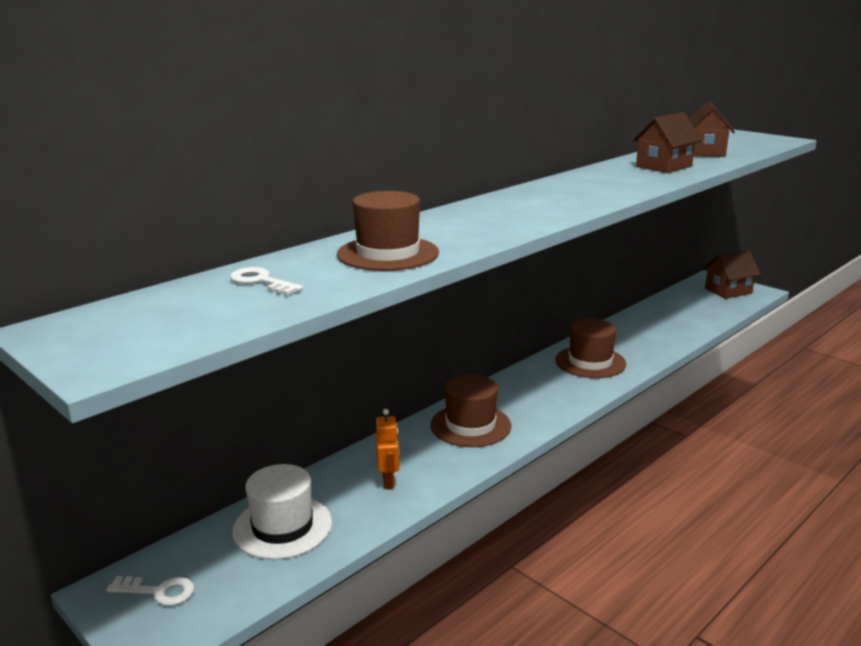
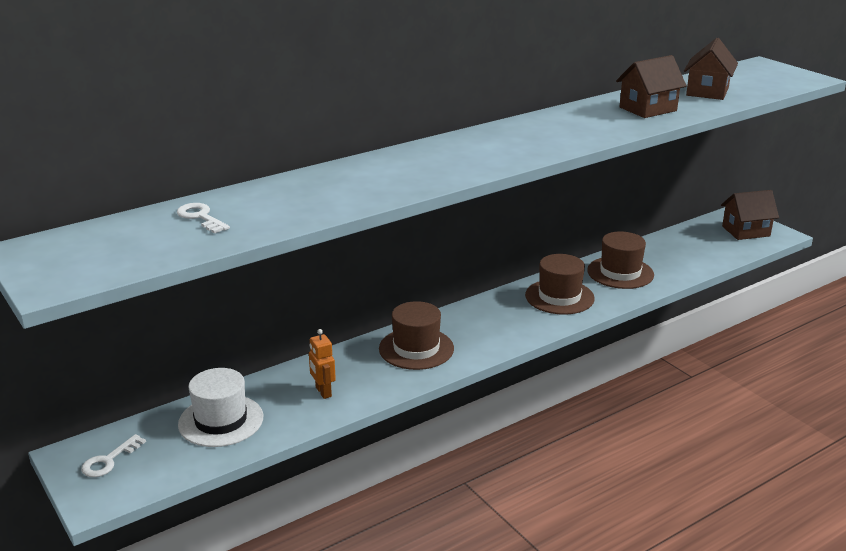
camera: 10 degrees right, 5 degrees up
(158, 591) = (109, 460): white key -> white key turned 105 degrees clockwise
(388, 254) = (319, 197): brown hat -> brown hat (620, 273)
(388, 481) = (323, 392): orange robot -> orange robot turned 150 degrees clockwise

